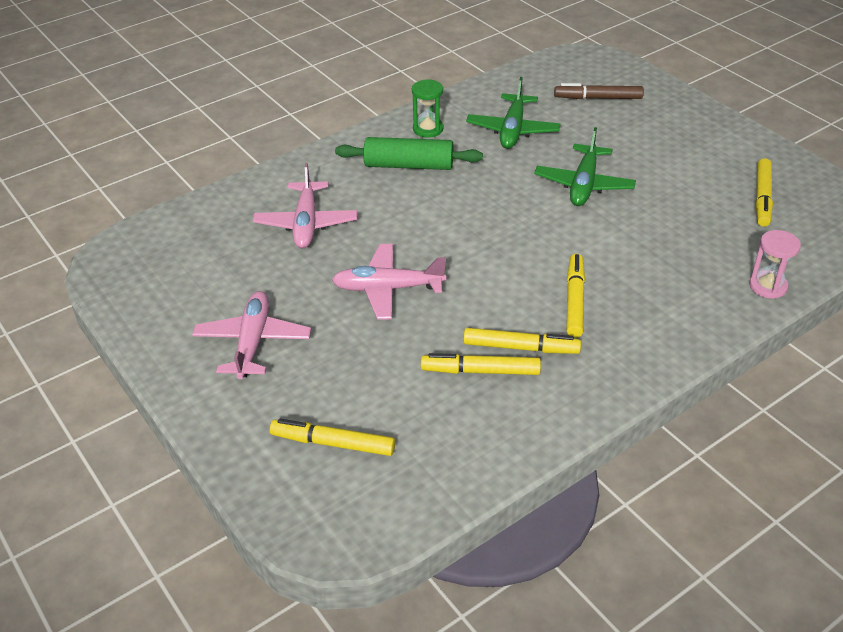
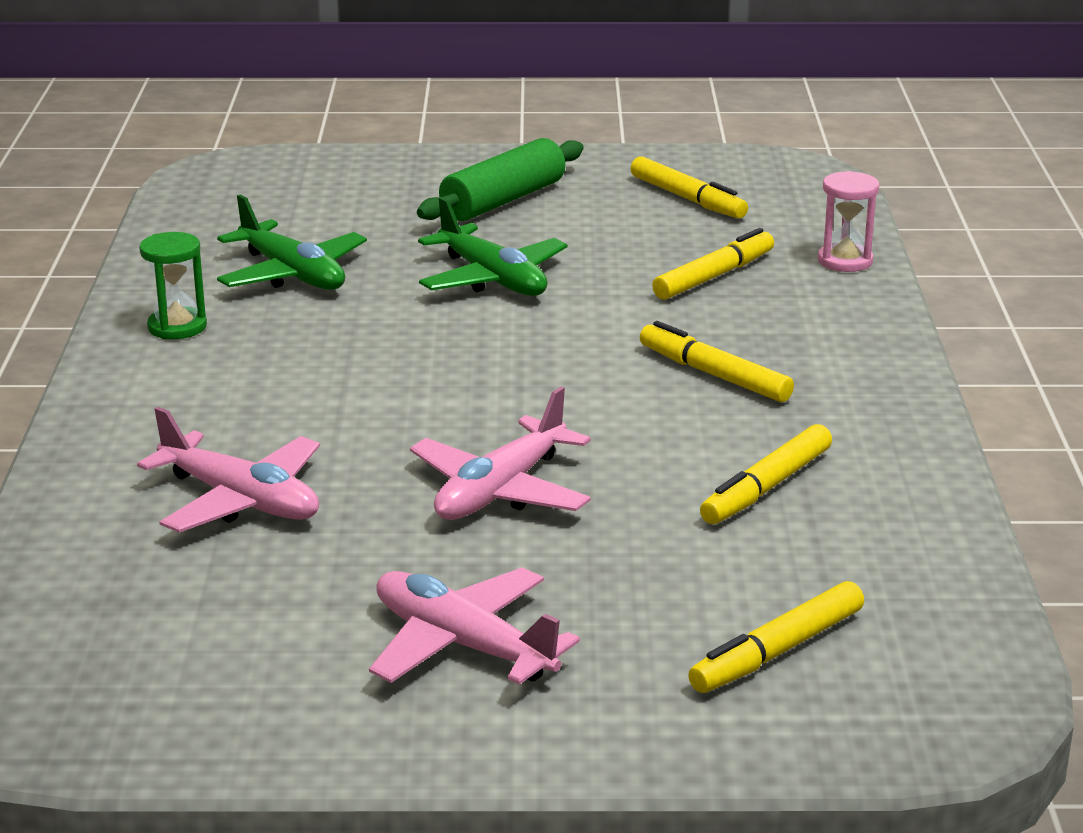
camera: 55 degrees left, 15 degrees down
(409, 165) = (239, 372): green rolling pin -> green rolling pin (503, 200)
(520, 347) = (756, 443): yellow marker -> yellow marker (714, 276)
(598, 98) = (326, 199): brown marker -> none

